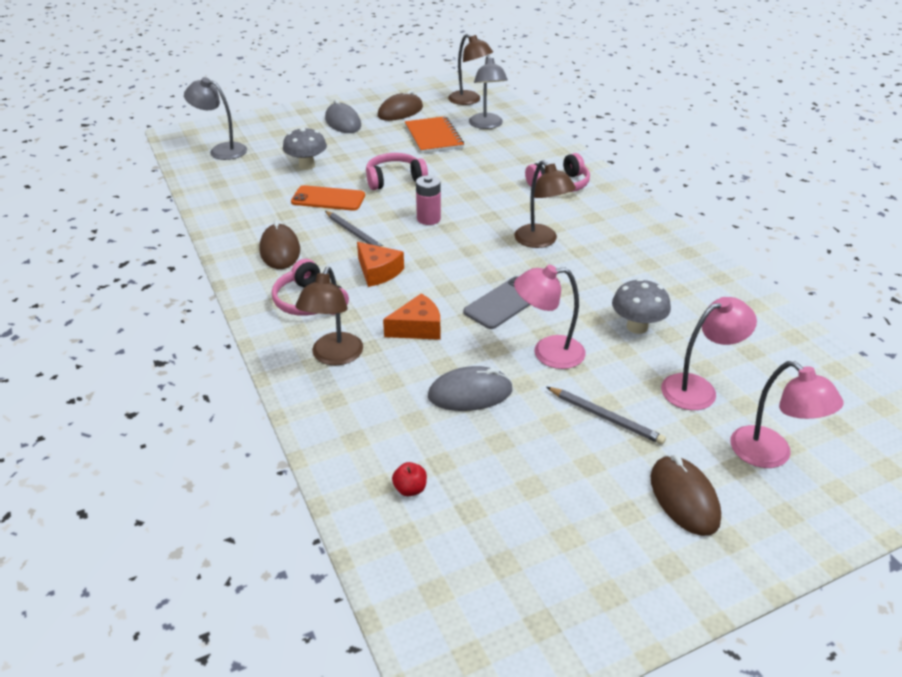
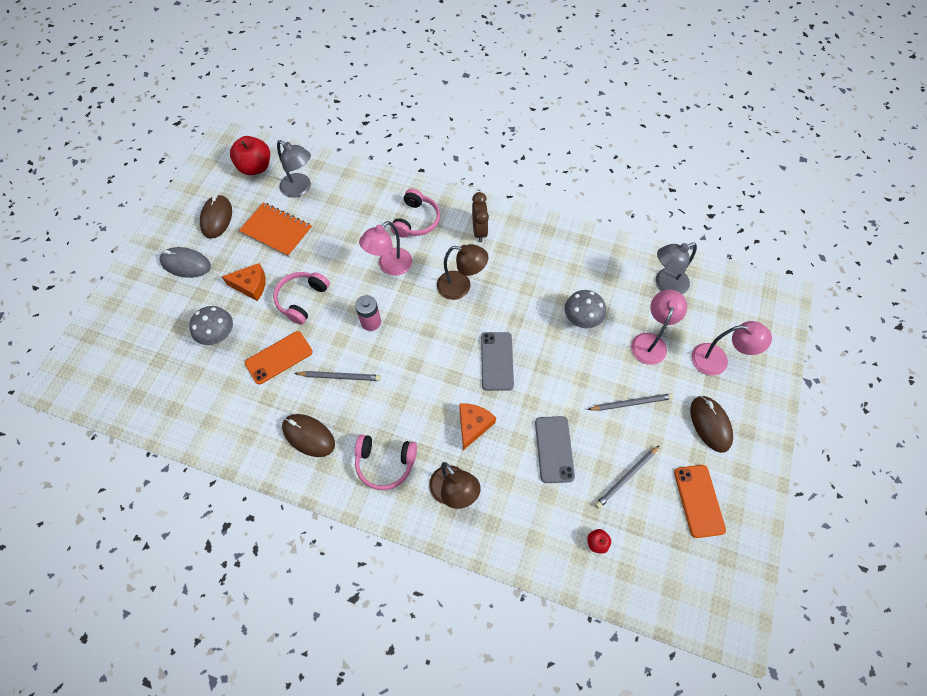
camera: 45 degrees left, 25 degrees up
(221, 150) = (125, 371): grey lamp -> grey lamp (665, 284)
(378, 272) = (396, 399): orange cheese -> orange cheese (251, 285)
(469, 100) = (255, 167): brown lamp -> red apple
(470, 393) = (554, 449): grey mouse -> grey phone
(516, 467) = (626, 477): none -> grey pencil
(547, 352) = (559, 381): pink lamp -> pink lamp (390, 266)
(576, 548) = (698, 500): none -> orange phone
(612, 218) = (479, 231): none -> brown clock
(684, 498) = (710, 424): brown mouse -> brown mouse turned 45 degrees clockwise

